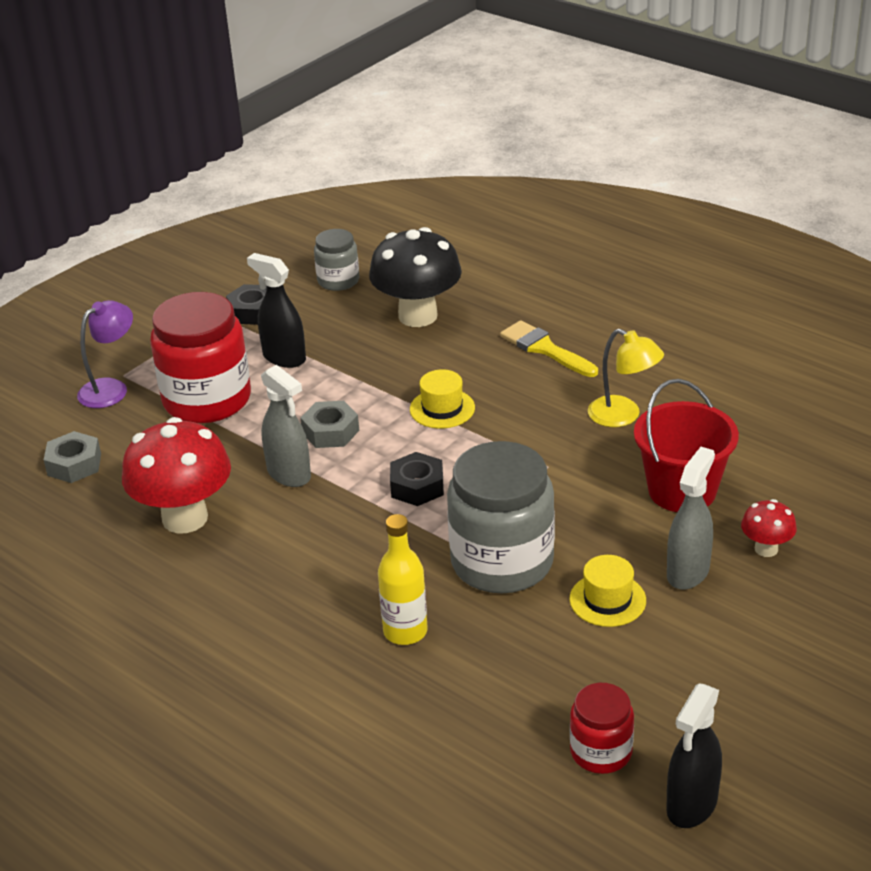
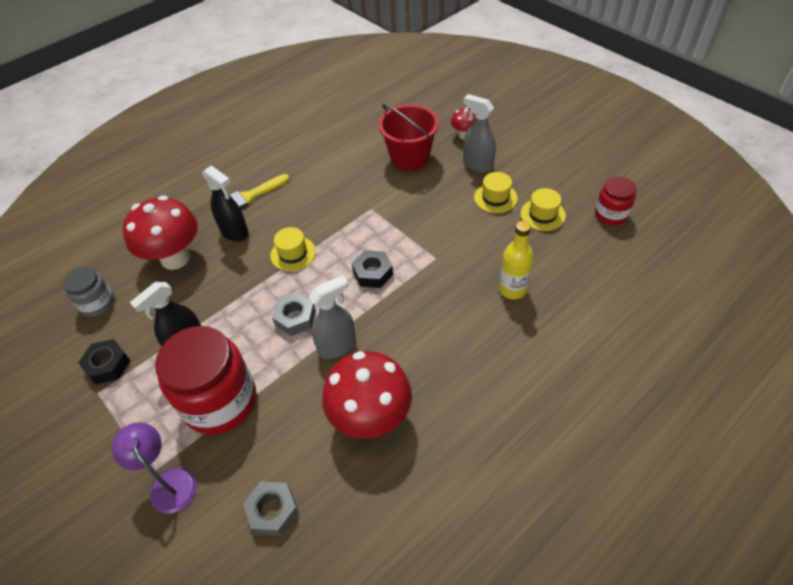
camera: 80 degrees left, 15 degrees up
(418, 316) = (175, 258): black mushroom -> red mushroom
(502, 562) = (456, 238): grey jar -> none
(579, 660) = (542, 214): none -> yellow hat
(623, 416) = (334, 171): yellow lamp -> none
(691, 805) = (644, 187): black spray bottle -> black spray bottle (235, 232)

